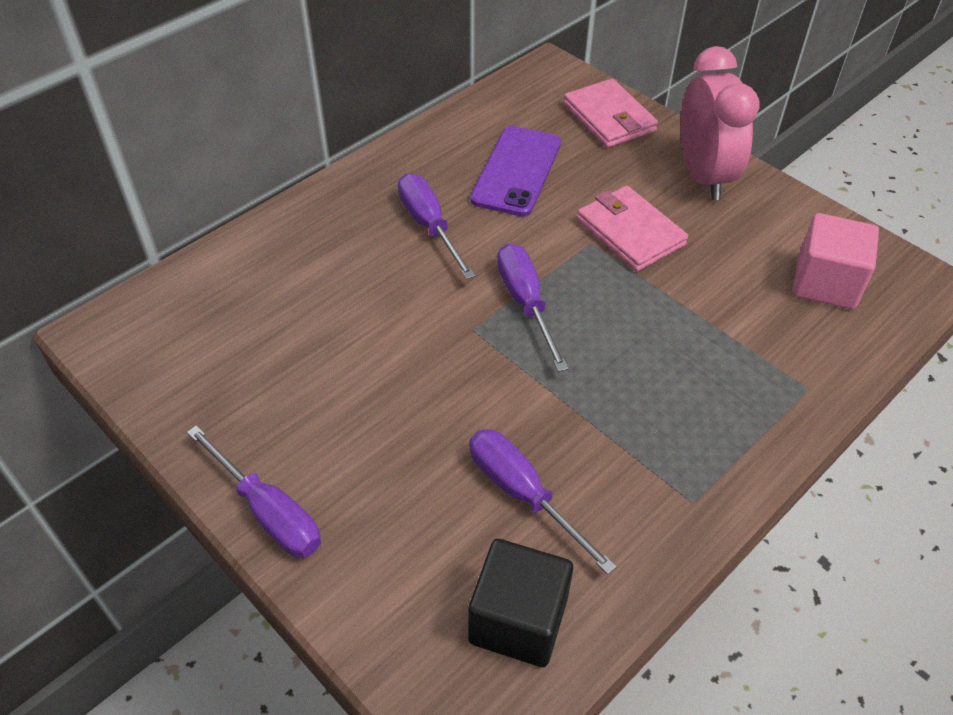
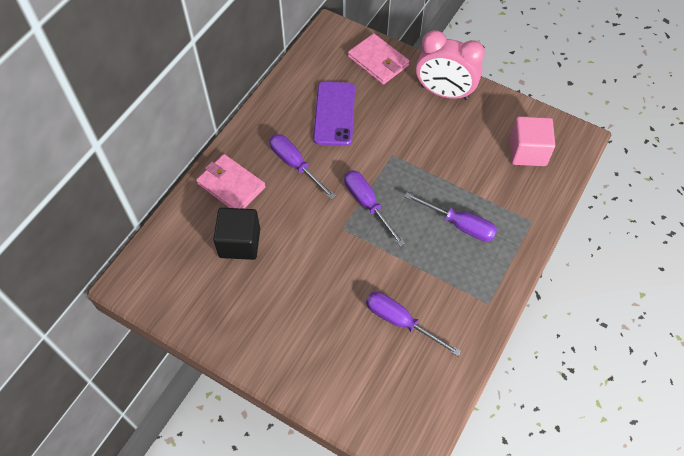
camera: 15 degrees left, 10 degrees up
(268, 511) = (270, 367): purple screwdriver -> purple screwdriver (459, 224)
(518, 620) = (419, 391): black cube -> black cube (239, 243)
(630, 232) = (412, 142): pink wallet -> pink wallet (231, 185)
(703, 176) = (444, 92): pink clock -> pink clock turned 135 degrees clockwise

